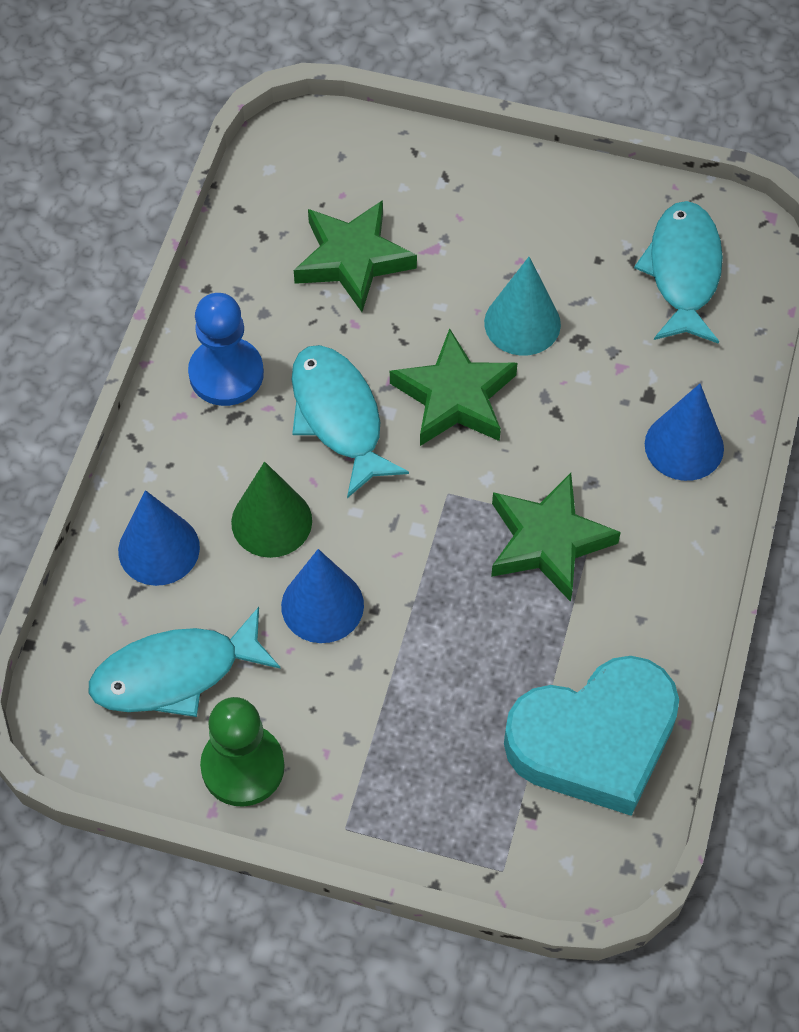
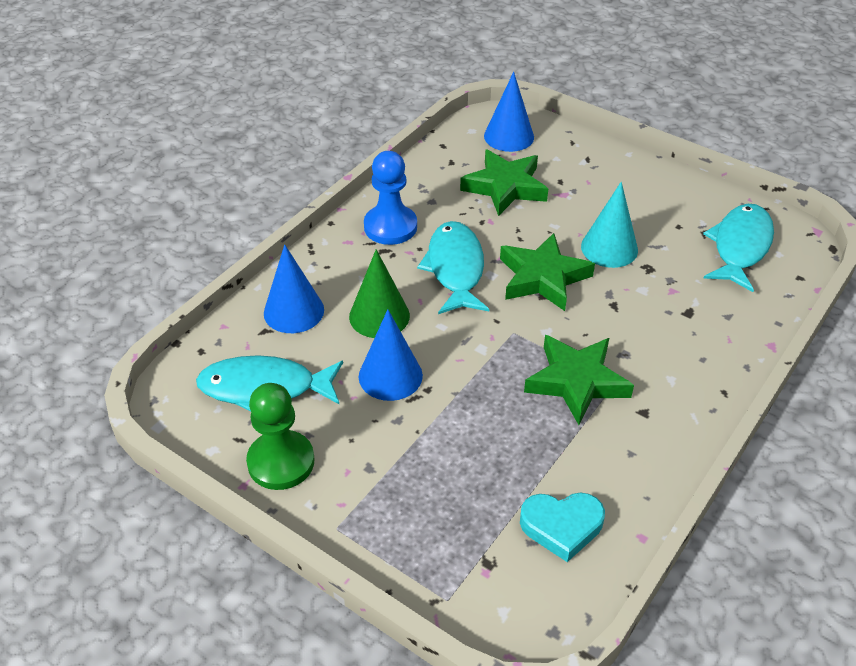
camera: 20 degrees right, 15 degrees down
(594, 740) = (561, 526): turquoise heart -> turquoise heart, size x0.55
(684, 446) = (705, 350): blue cone -> blue cone (509, 136)

